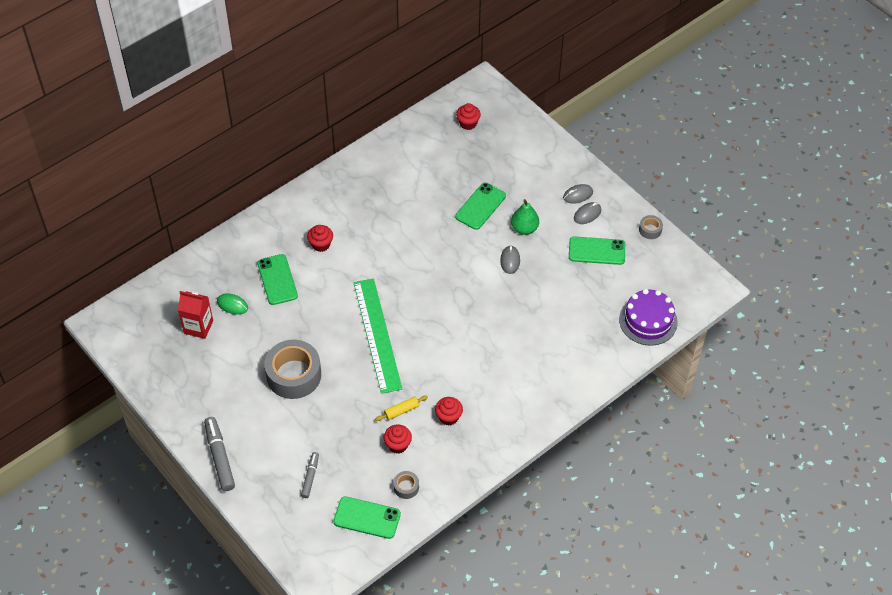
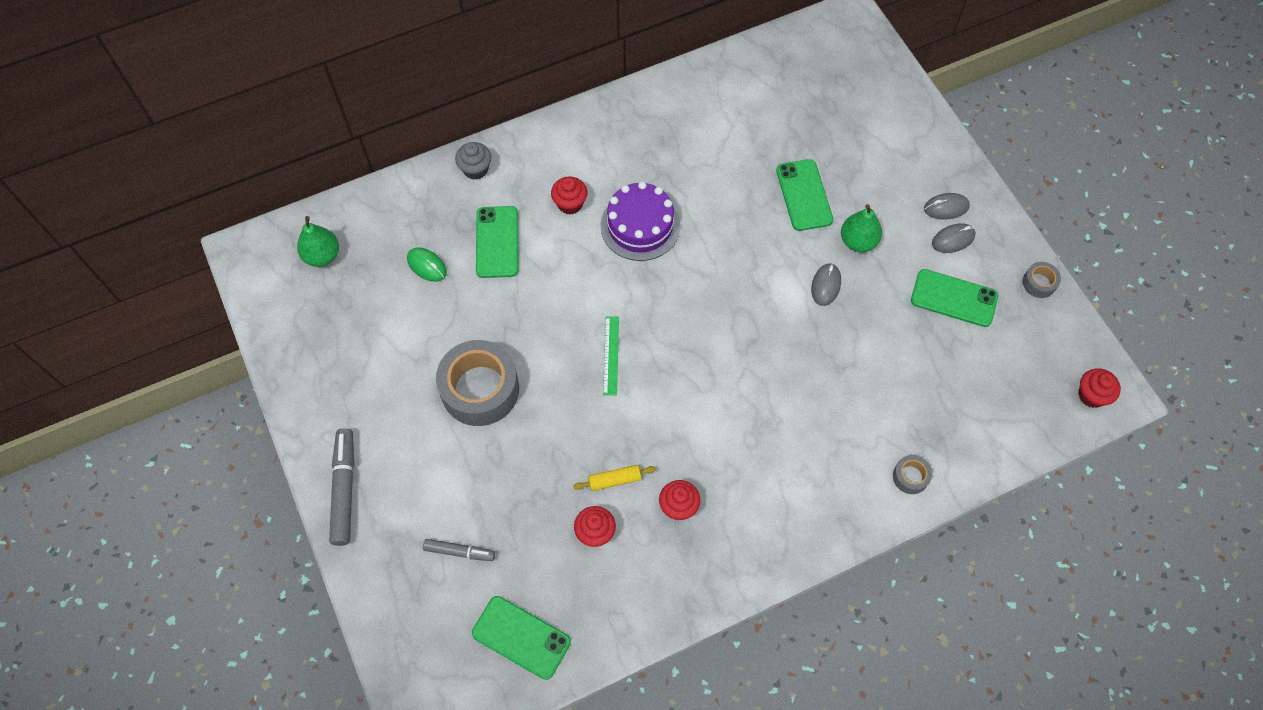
camera: 15 degrees right, 10 degrees up
(156, 314) = (322, 256): none -> green pear
(198, 327) = (372, 287): red carton -> none
(247, 235) = (475, 169): none -> grey cupcake
(310, 477) = (459, 552): grey marker -> grey marker turned 75 degrees clockwise
(377, 335) = (611, 355): green ruler -> green ruler, size x0.44
(406, 487) = (589, 603): grey tape -> grey tape (910, 477)
(468, 123) = (816, 71): red cupcake -> red cupcake (1091, 395)
(480, 206) = (804, 195): green phone -> green phone turned 60 degrees counterclockwise
(648, 321) = (1005, 424): purple cake -> purple cake (640, 226)

